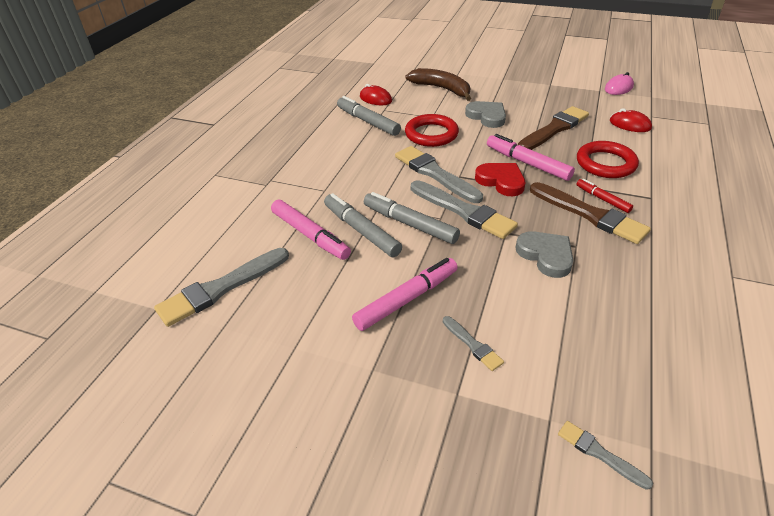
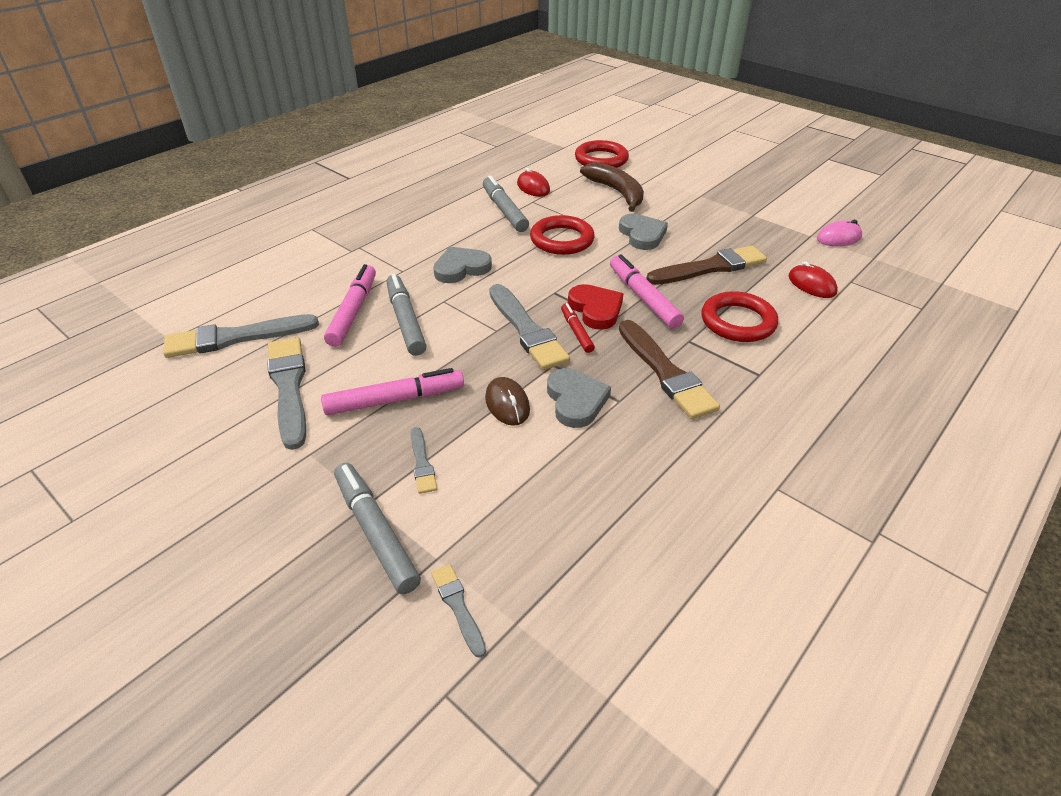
camera: 20 degrees right, 0 degrees up
(310, 235) = (353, 311): pink marker -> pink marker turned 150 degrees counterclockwise
(371, 176) = (461, 268): none -> grey heart
(409, 67) = (601, 159): none -> red ring
(410, 224) = (459, 327): grey marker -> grey marker (376, 532)
(435, 174) = (529, 283): grey brush -> grey brush (289, 387)
(498, 274) = (507, 404): none -> brown mouse
(602, 199) = (696, 360): red marker -> red marker (576, 332)

